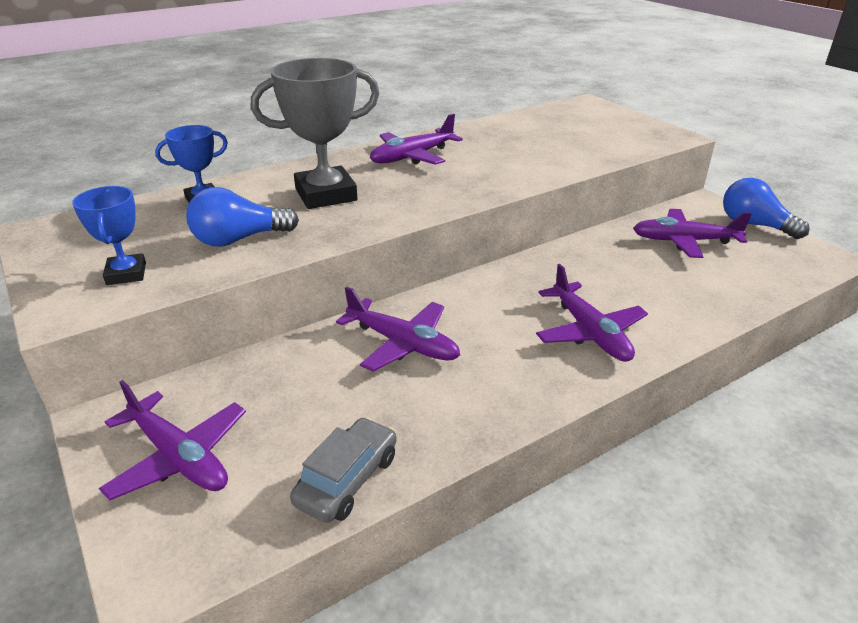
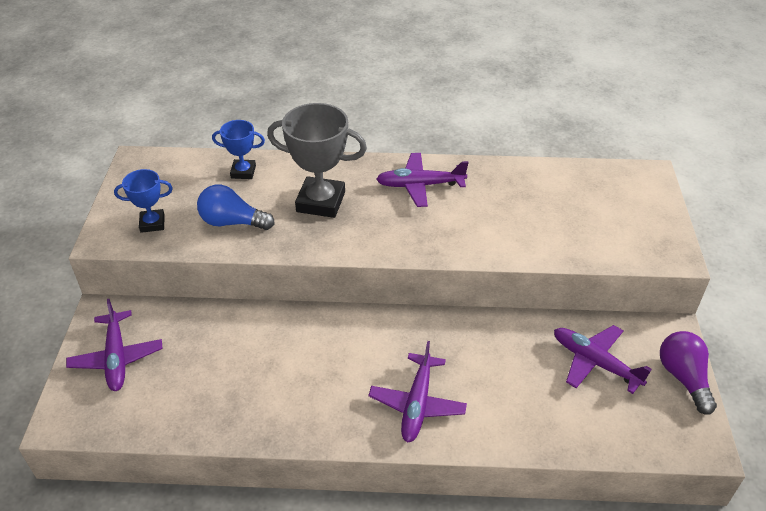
camera: 35 degrees right, 10 degrees up
(126, 274) = (152, 223): blue trophy -> blue trophy turned 60 degrees clockwise
(347, 479) = (179, 421): grey car -> none
(402, 343) = (291, 345): purple plane -> none
(754, 225) = (683, 377): blue light bulb -> purple light bulb

